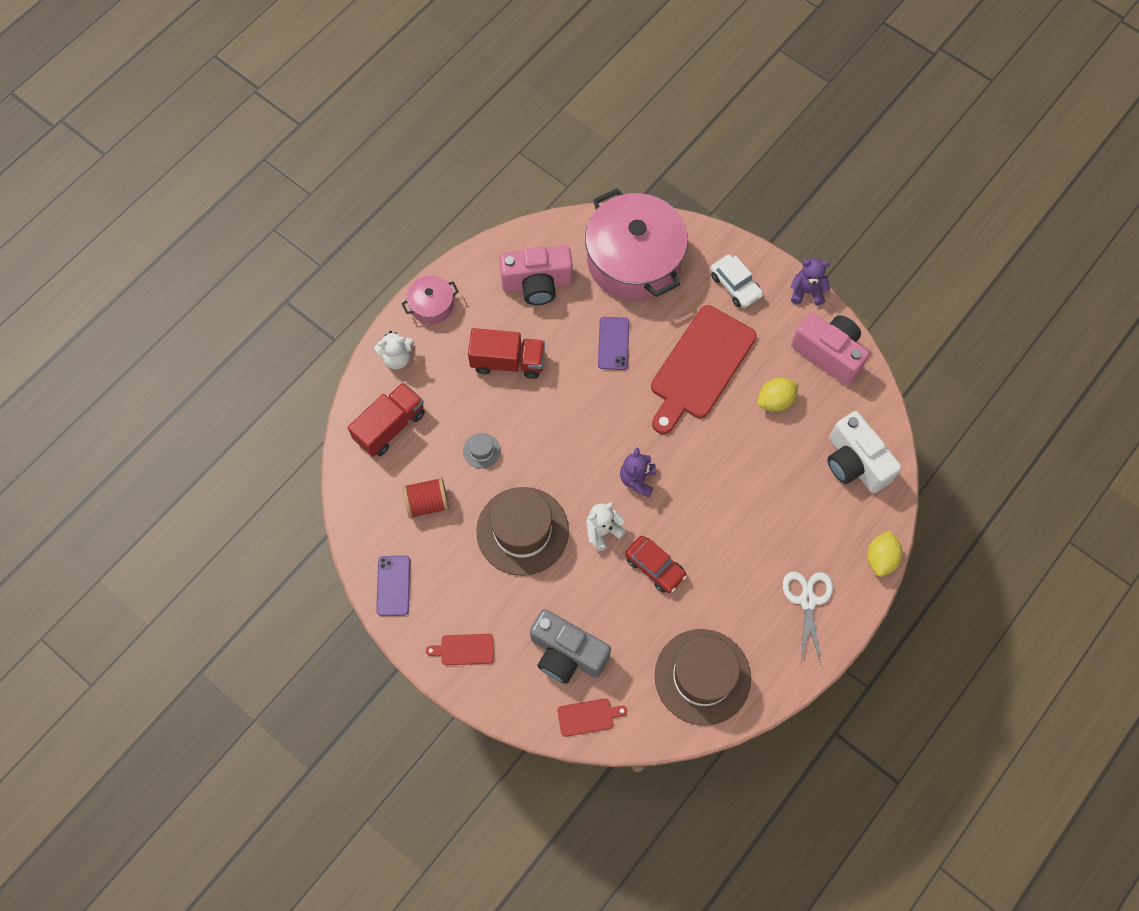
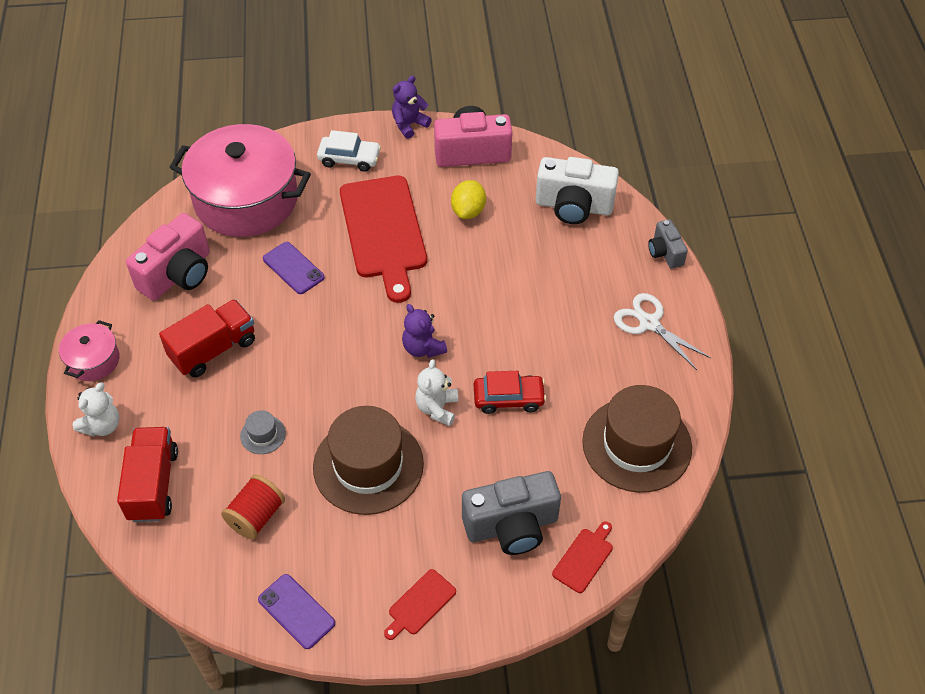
camera: 45 degrees left, 15 degrees down
(880, 558) = (665, 253): yellow lemon -> grey camera

